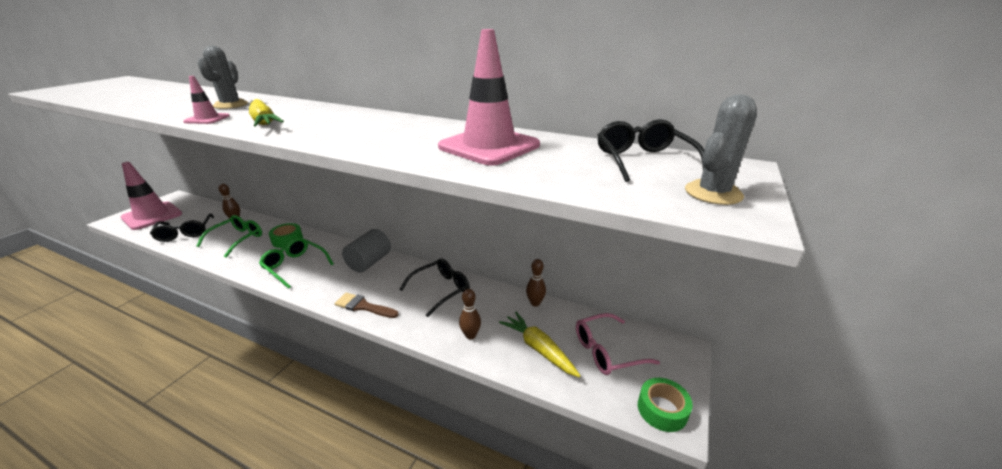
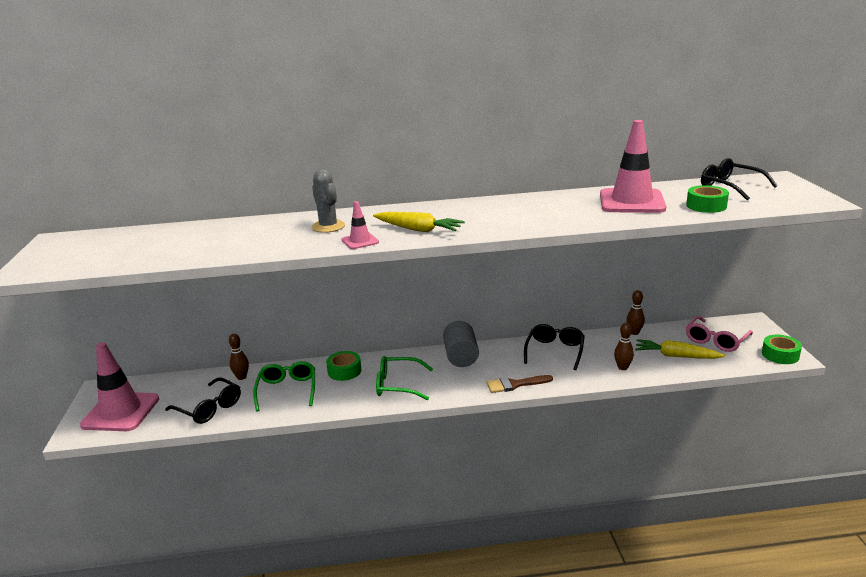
camera: 30 degrees left, 5 degrees down
(556, 173) = (706, 206): none -> green tape
(713, 193) = (793, 194): grey cactus -> none

